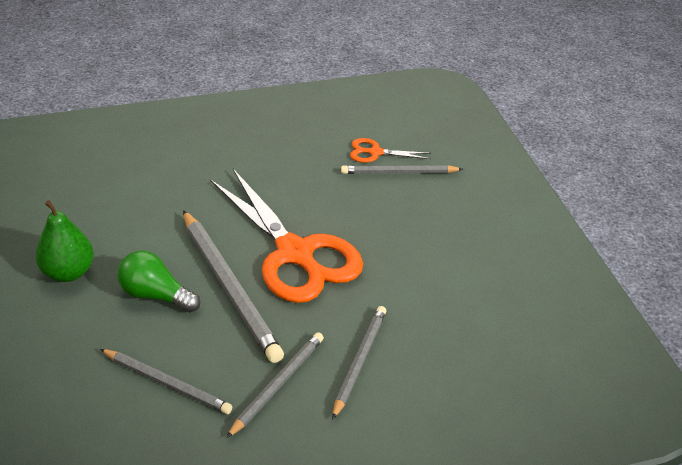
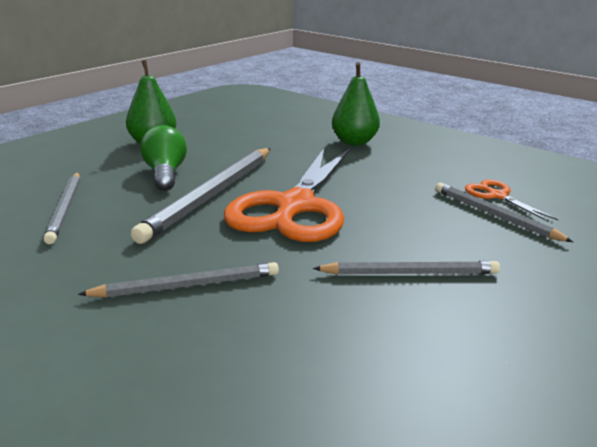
camera: 55 degrees right, 15 degrees down
(210, 156) = (354, 142): none -> green pear
(278, 384) = (109, 254): grey pencil -> grey pencil (410, 273)

